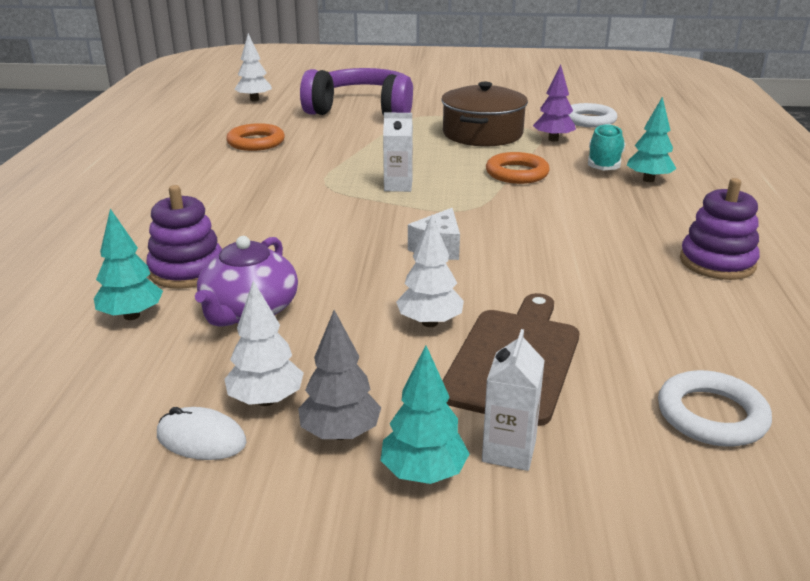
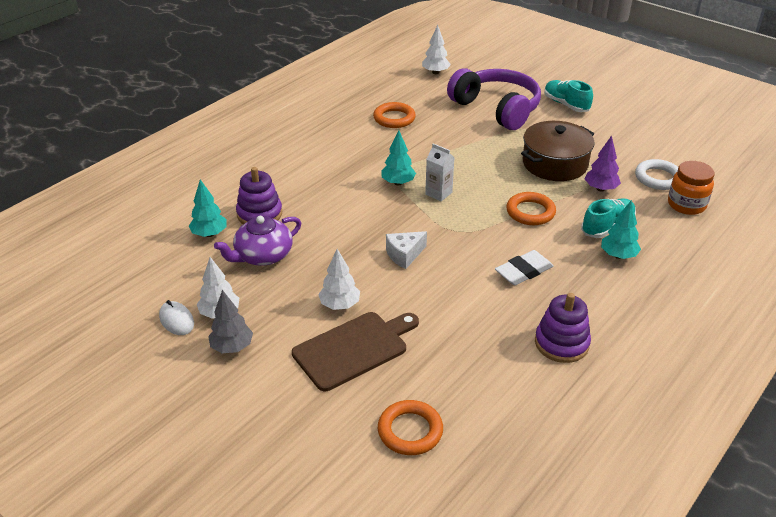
camera: 35 degrees right, 10 degrees up
(423, 473) = (244, 385): turquoise tree -> turquoise tree (398, 183)
(427, 93) = (566, 104): none -> turquoise shoe
(509, 451) = (291, 395): white carton -> none
(585, 219) = (523, 271): none -> white eraser
(642, 130) = (686, 205): none -> orange jar
(711, 415) = (410, 431): white ring -> orange ring

